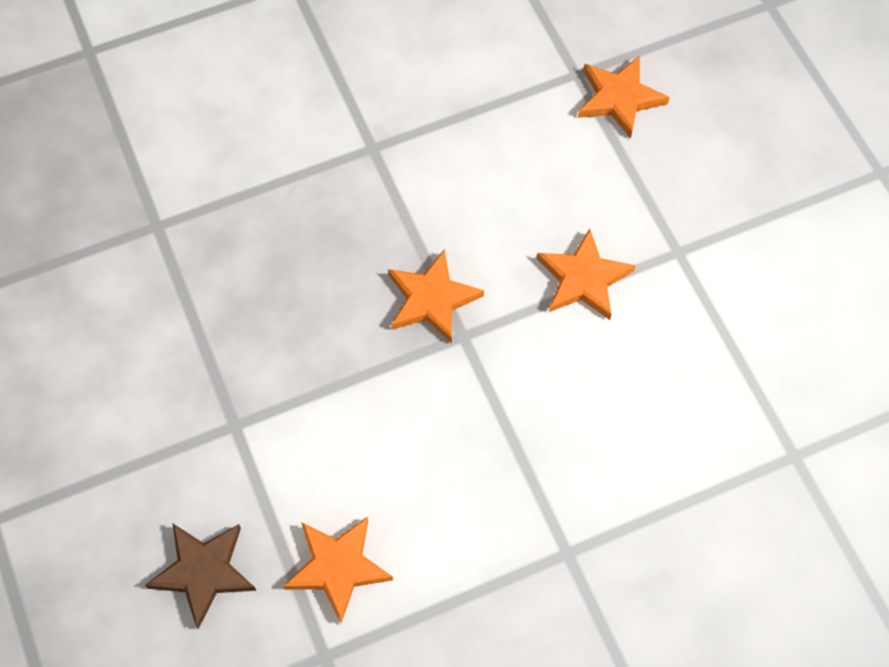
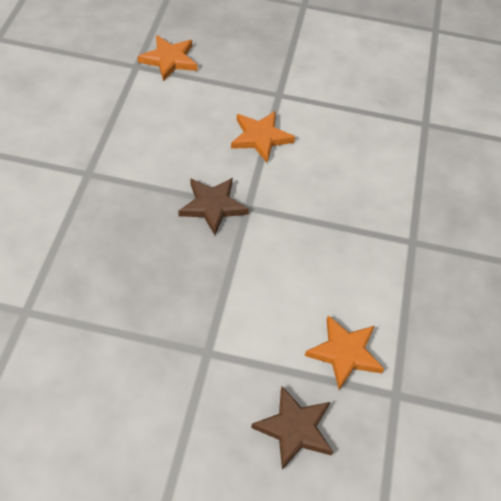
camera: 60 degrees left, 10 degrees down
(432, 299) = (213, 206): orange star -> brown star

